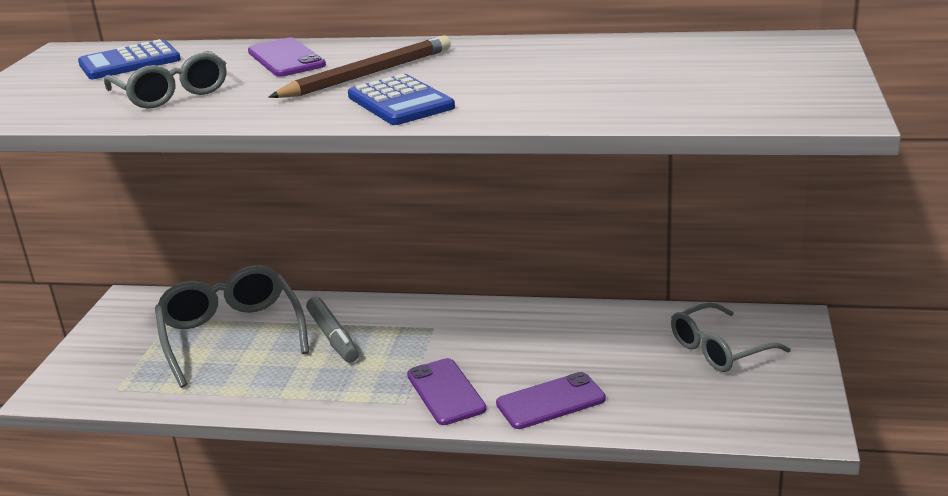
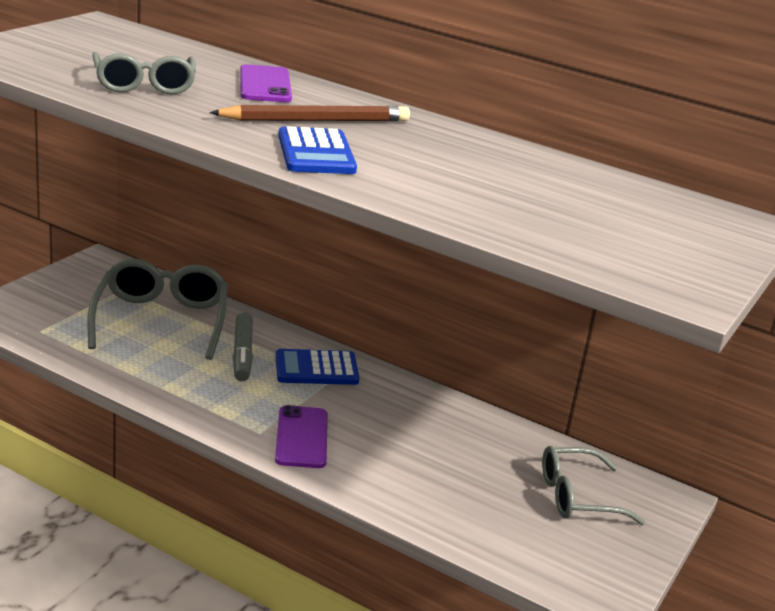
camera: 15 degrees right, 0 degrees up
(129, 62) = (140, 47): blue calculator -> blue calculator (316, 369)
(550, 401) = (386, 481): purple phone -> none

